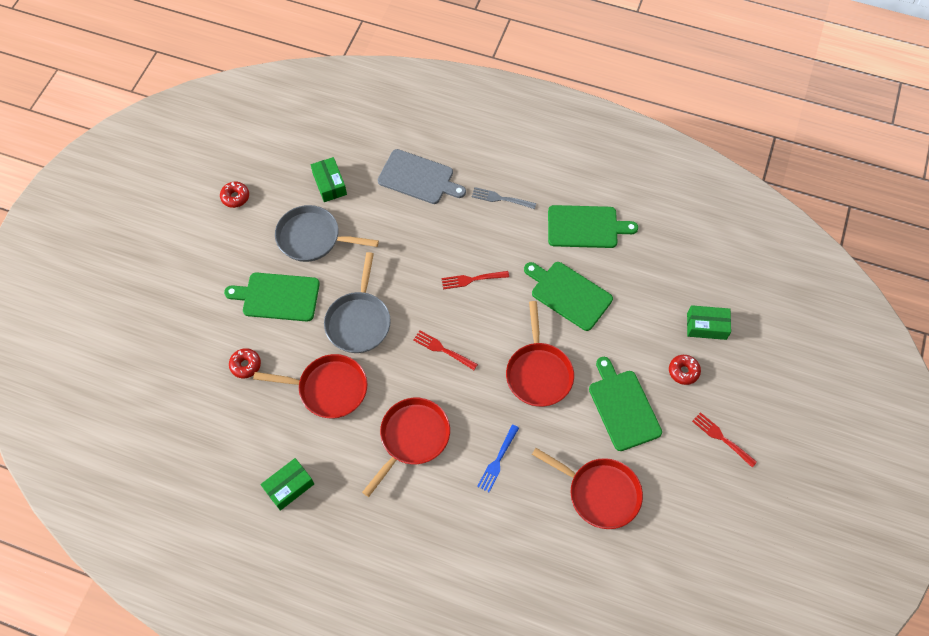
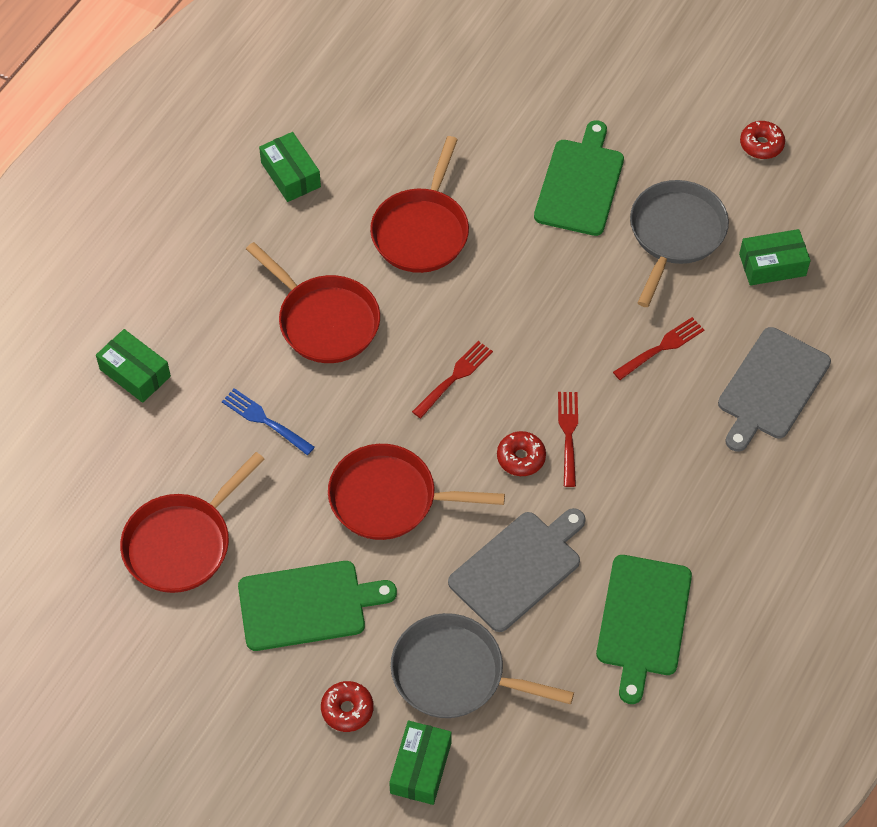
camera: 100 degrees right, 5 degrees down
(245, 365) = (478, 140): red donut -> red donut (521, 458)
(359, 321) = (522, 277): grey pan -> grey pan (455, 673)
(477, 558) = (135, 373): none -> green box
(501, 198) = (716, 501): grey fork -> none
(568, 294) = (518, 568): green cutting board -> grey cutting board
(722, 438) = (221, 738): red fork -> red fork (661, 348)

